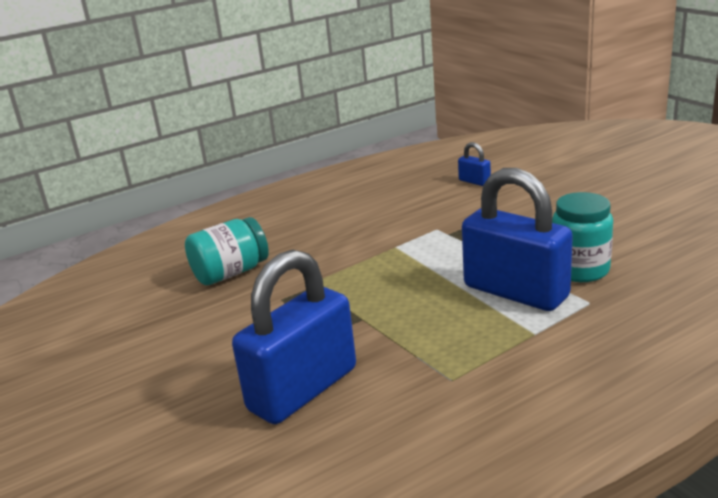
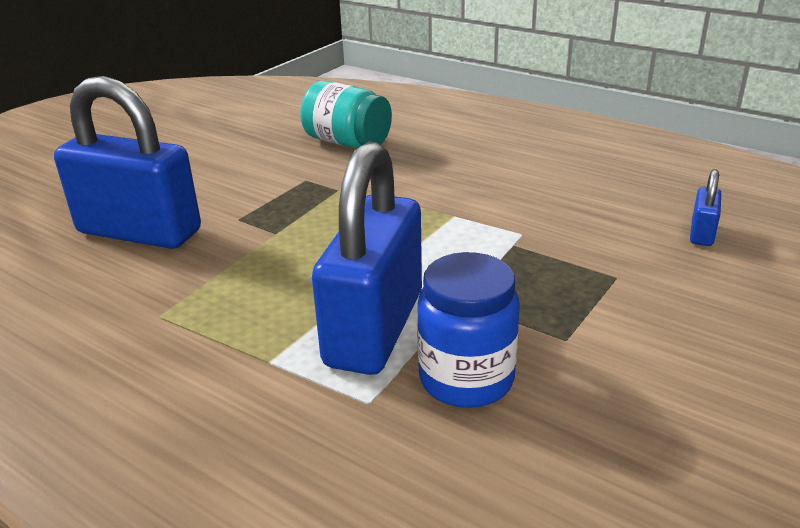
camera: 65 degrees right, 5 degrees up
(580, 270) = (466, 379): turquoise jar -> blue jar

